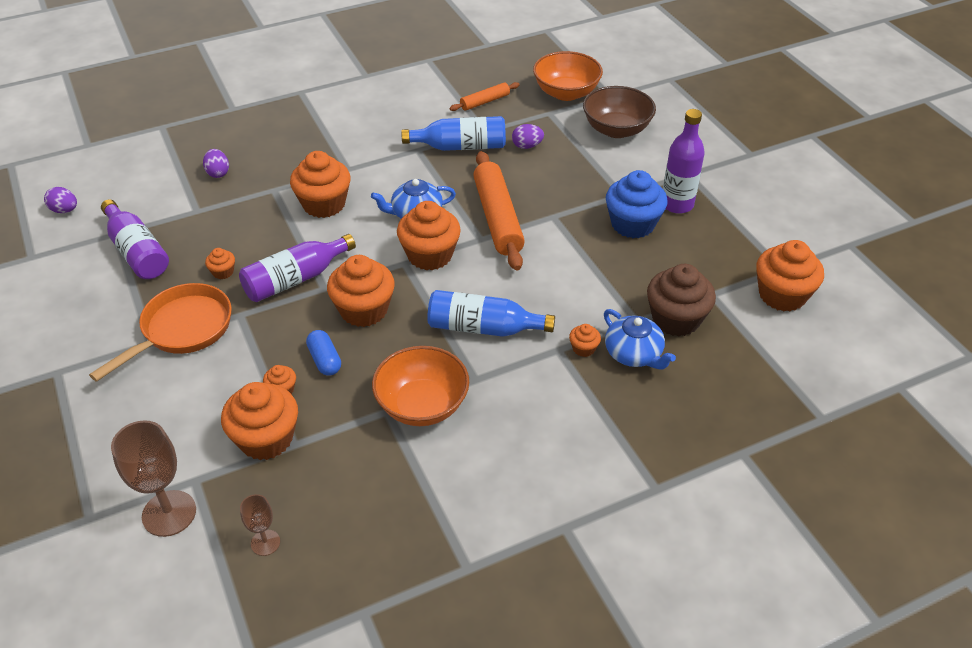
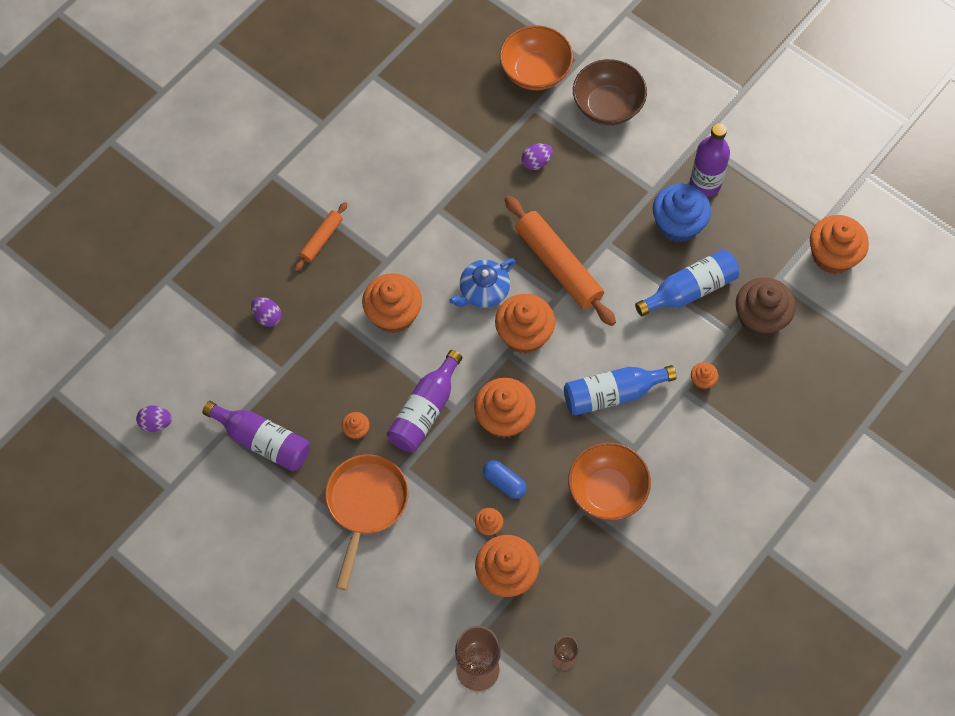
camera: 25 degrees left, 20 degrees up
(460, 146) = (475, 188): blue bottle -> blue bottle (689, 290)
(485, 102) = (464, 116): orange rolling pin -> orange rolling pin (321, 239)
(634, 354) = (743, 369): blue teapot -> none

